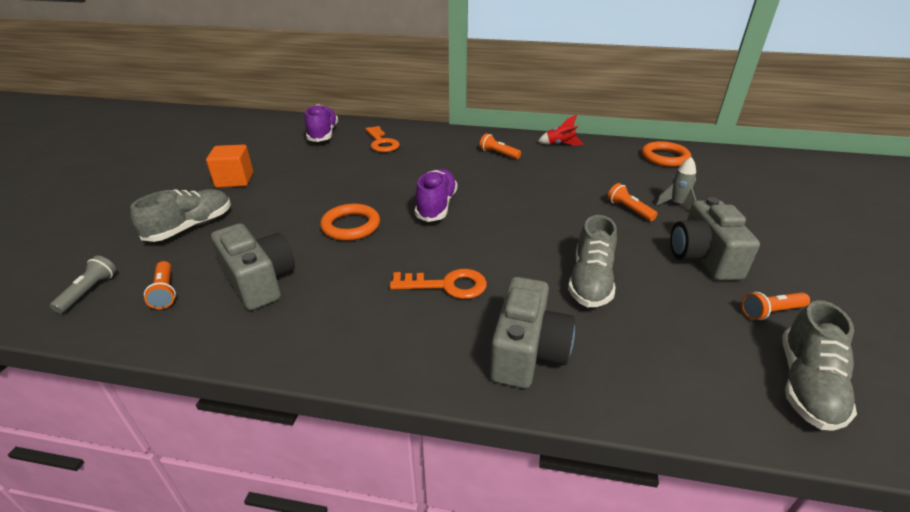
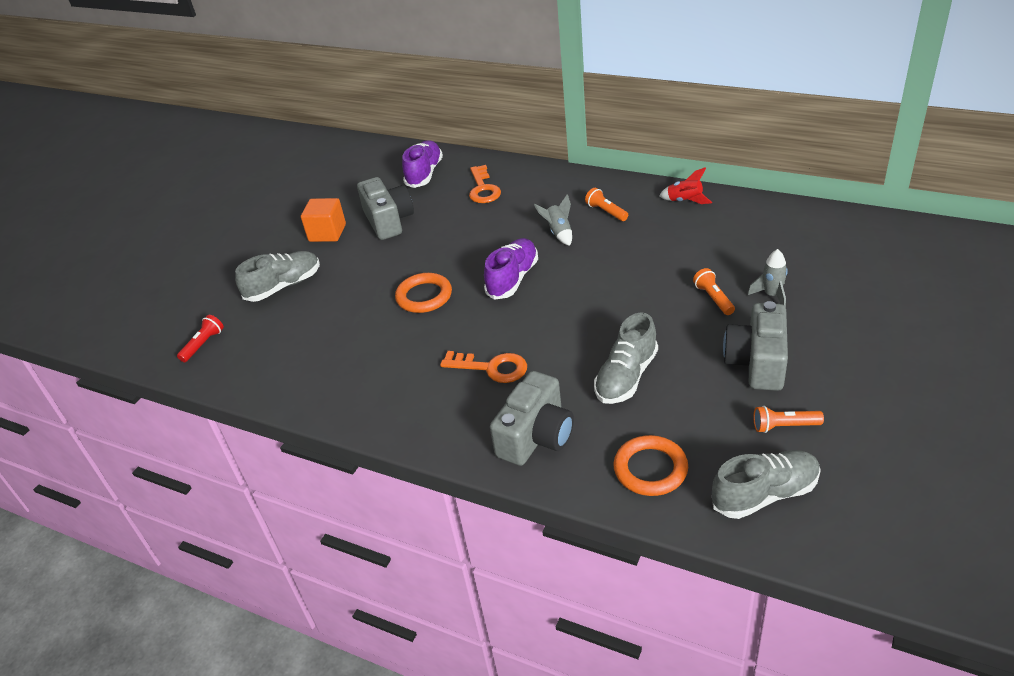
camera: 20 degrees right, 5 degrees up
(89, 291) = (203, 344): grey flashlight -> red flashlight
(165, 292) = (260, 350): orange flashlight -> none
(259, 281) = (334, 348): grey camera -> grey camera (388, 221)
(464, 170) = (559, 233): none -> grey rocket
(664, 157) = (802, 228): orange ring -> orange ring (650, 469)
(807, 385) = (765, 494): grey shoe -> grey shoe turned 150 degrees counterclockwise

